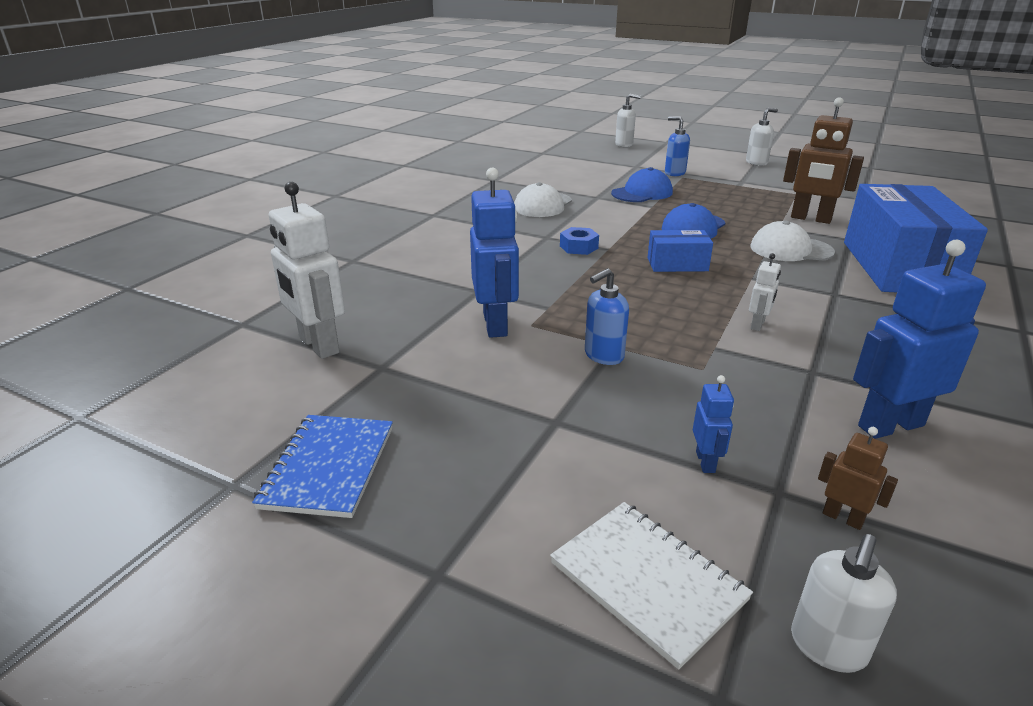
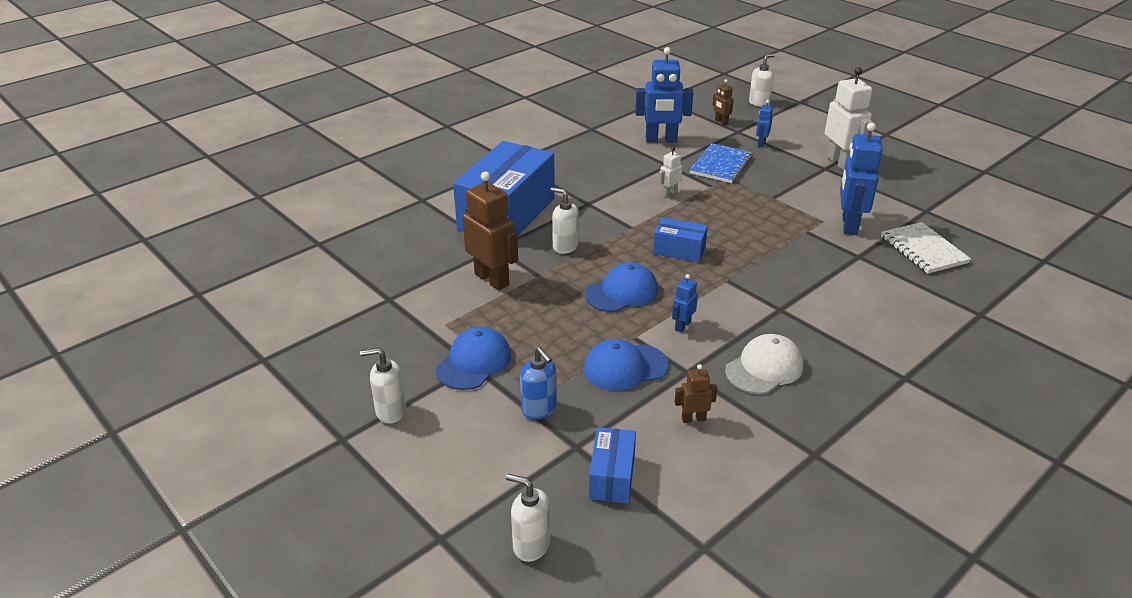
camera: 160 degrees left, 5 degrees up
(318, 345) = (975, 232): white robot -> white robot (840, 163)
(328, 467) = (941, 170): blue notebook -> blue notebook (721, 165)
(577, 181) = (693, 419): none -> brown robot
(578, 247) = (754, 288): blue nut -> none
(603, 355) = (783, 193): blue soap dispenser -> none
(606, 161) = (612, 477): none -> blue box
(621, 216) = (682, 326): none -> blue robot
(647, 581) = (808, 121): white notebook -> white notebook (923, 250)
(744, 182) = (474, 362): none -> blue cap
(791, 249) = (565, 246): white cap -> white soap dispenser

